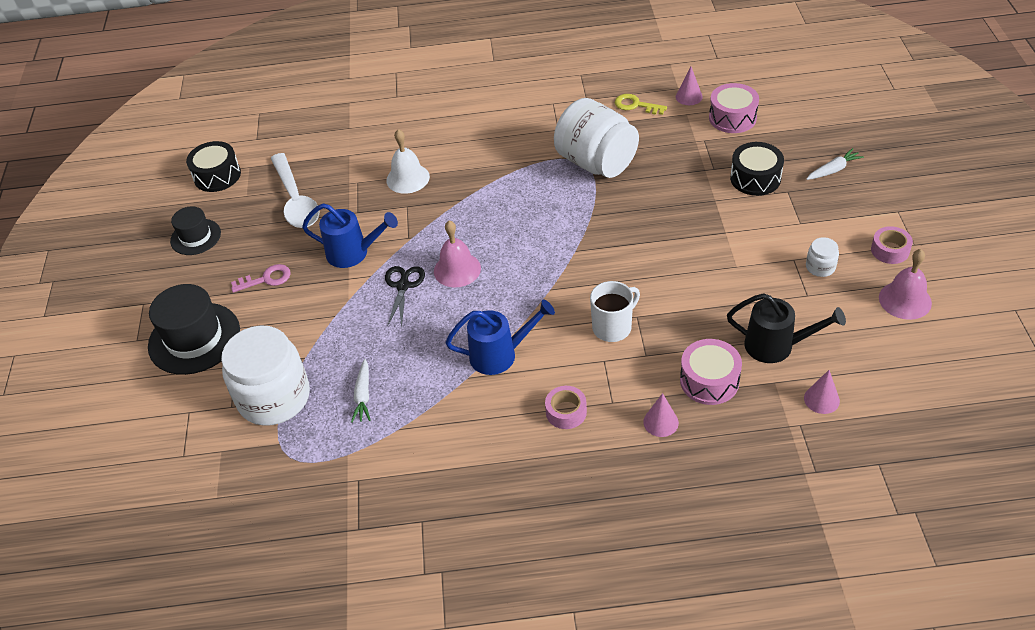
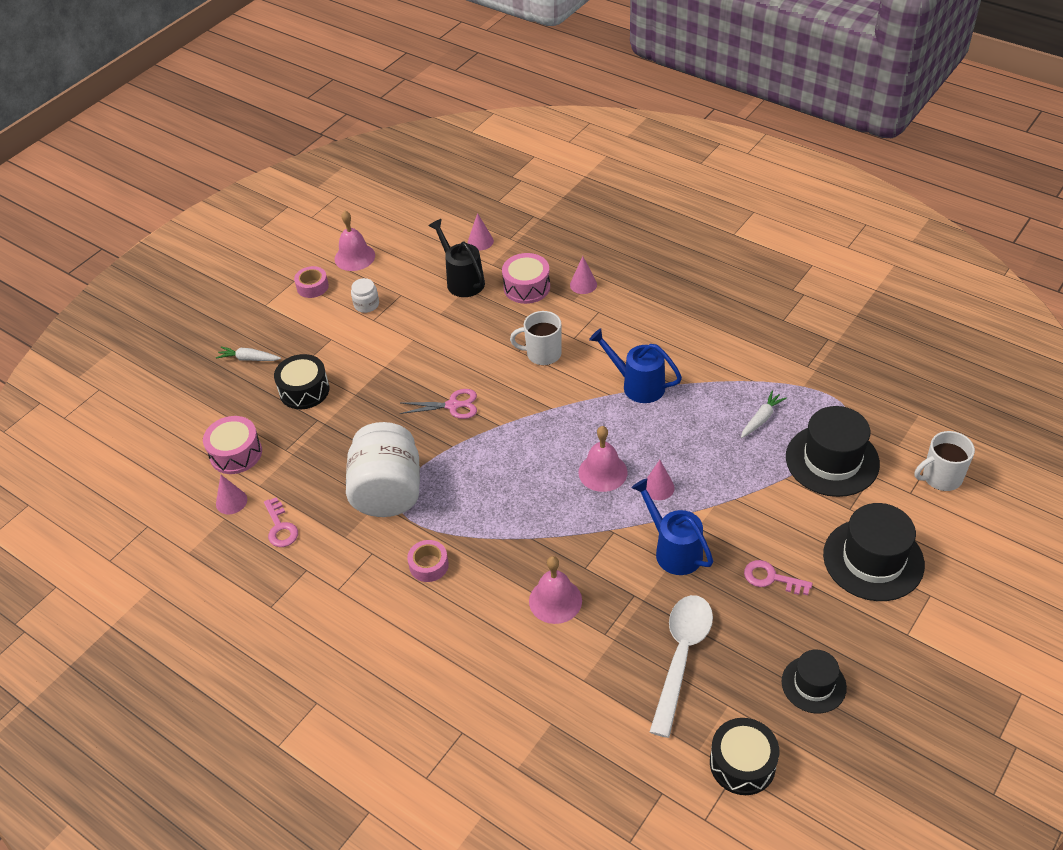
camera: 140 degrees left, 0 degrees up
(166, 443) = (941, 477): none -> white mug
(274, 397) = (832, 460): white jar -> black hat
(403, 286) = (658, 487): black scissors -> pink cone
(408, 178) = (555, 600): white bell -> pink bell
(566, 412) = (633, 323): pink tape -> pink tape (429, 565)
(630, 240) = (453, 405): none -> pink scissors
(636, 105) = (280, 527): yellow key -> pink key

